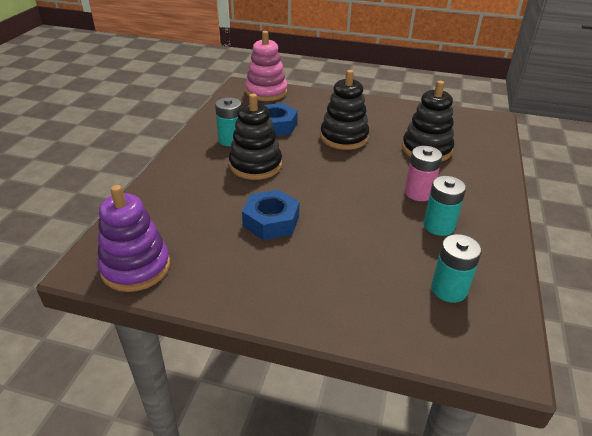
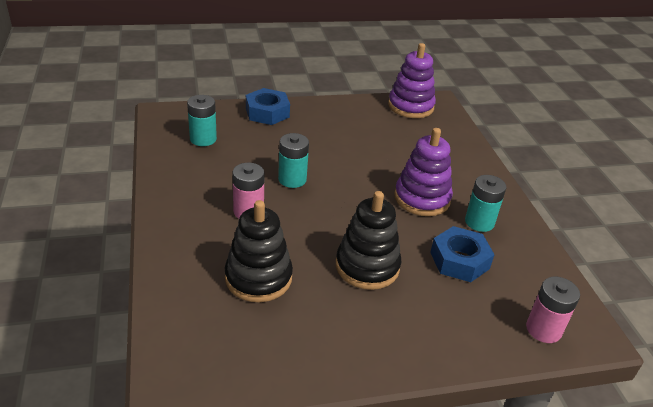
camera: 150 degrees right, 0 degrees up
(255, 165) = (422, 198): black stacking toy -> purple stacking toy
(266, 92) = (543, 329): pink stacking toy -> pink battery
(271, 221) = (358, 152): blue nut -> blue nut (267, 112)
(438, 226) = (220, 183): turquoise battery -> turquoise battery (292, 179)

